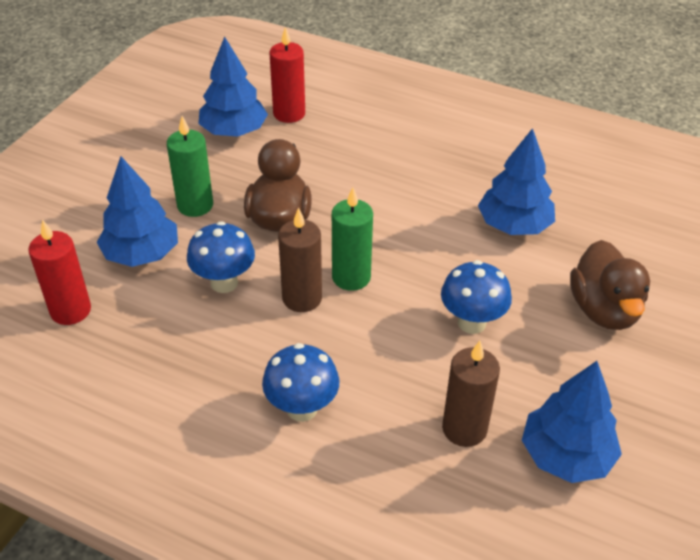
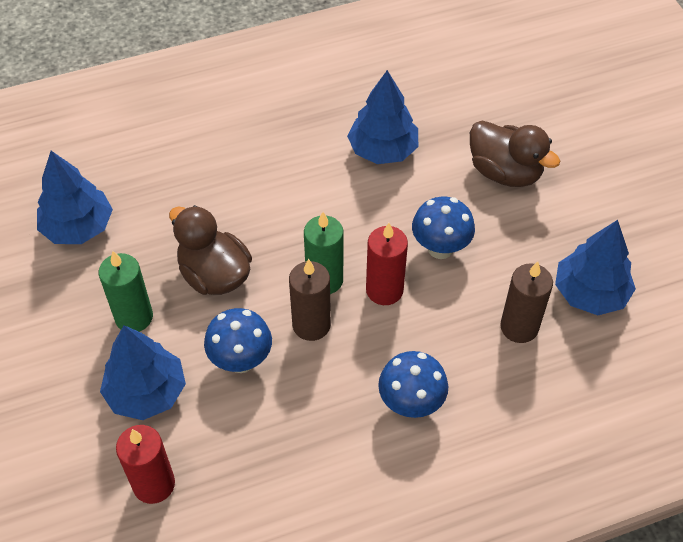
camera: 45 degrees left, 10 degrees up
(289, 114) = (104, 176): red candle -> red candle (384, 290)

